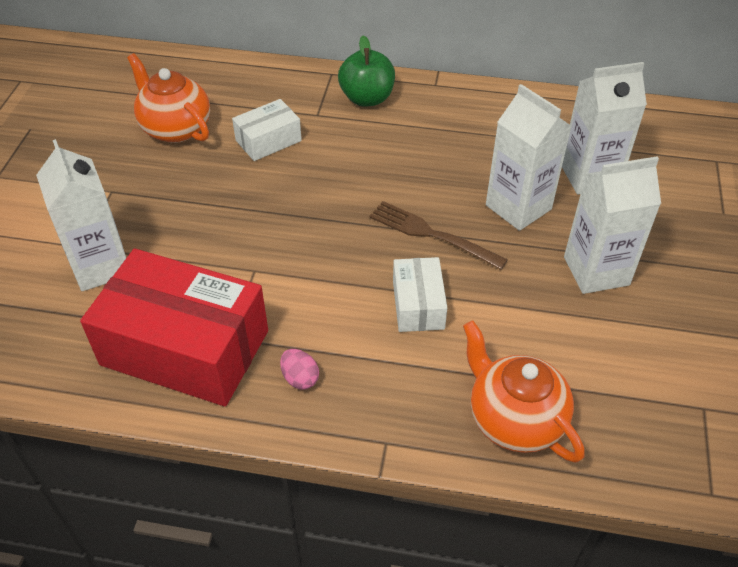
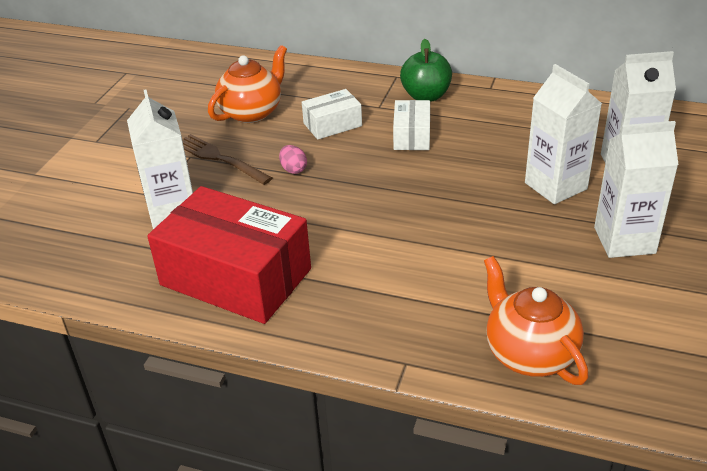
camera: 10 degrees right, 10 degrees down
(175, 128) = (252, 112): orange teapot -> orange teapot turned 75 degrees clockwise
(300, 378) = (334, 307): pink egg -> pink egg (293, 169)
(418, 305) = (450, 257): white box -> white box (411, 136)
(432, 234) = (471, 203): brown fork -> brown fork (220, 159)

